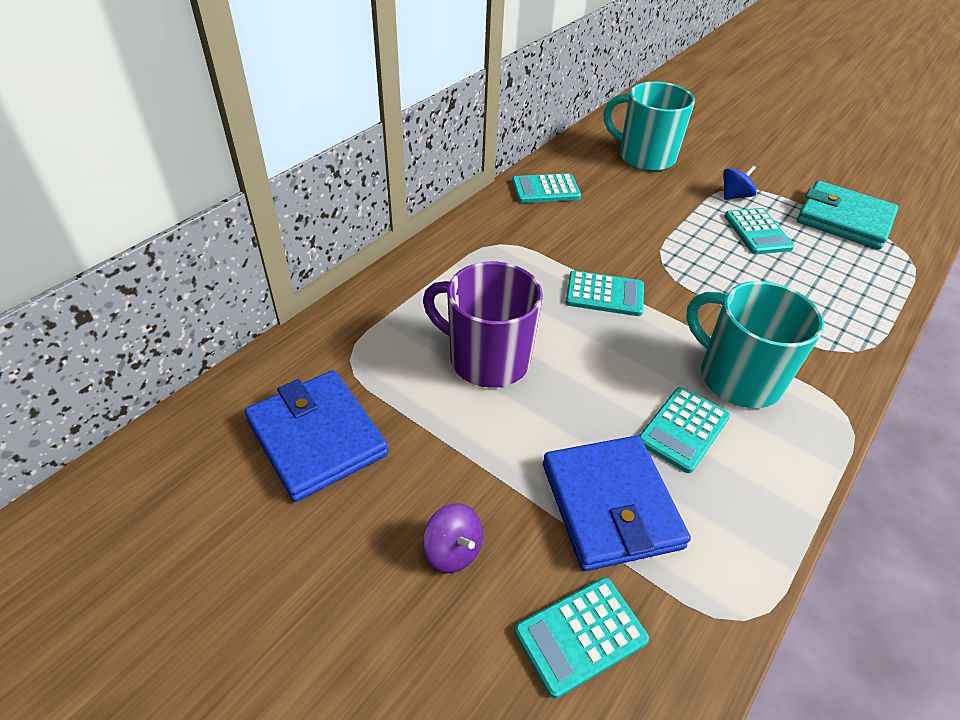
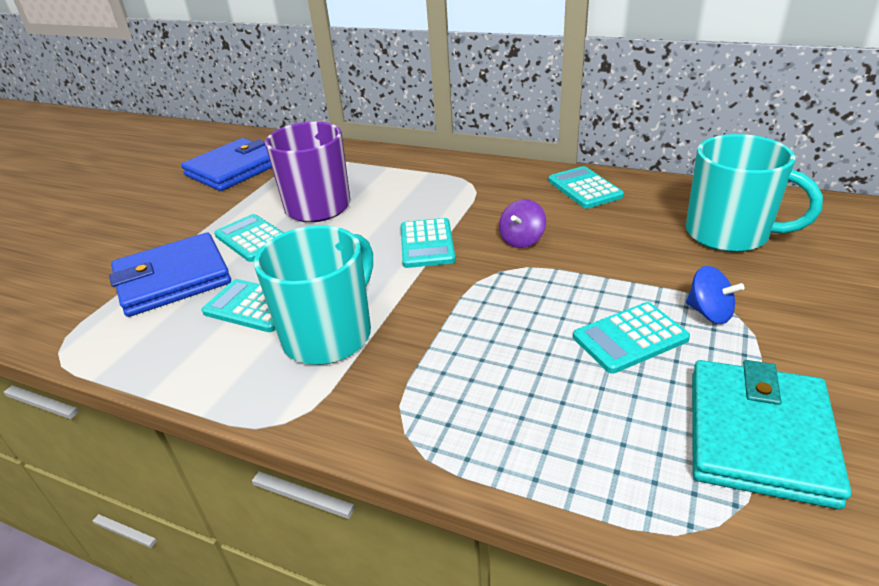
camera: 80 degrees right, 10 degrees down
(453, 550) = (144, 227): purple spinning top -> purple spinning top (522, 240)
(580, 636) = (70, 281): turquoise calculator -> turquoise calculator (253, 239)
(644, 157) = (729, 234): turquoise mug -> turquoise mug turned 105 degrees clockwise

